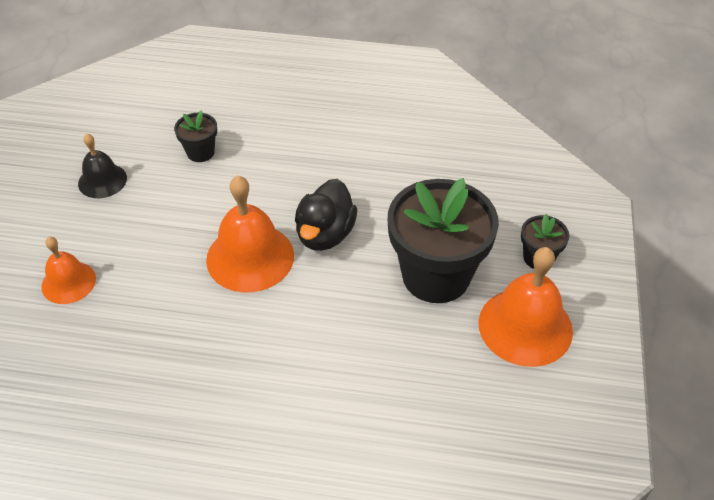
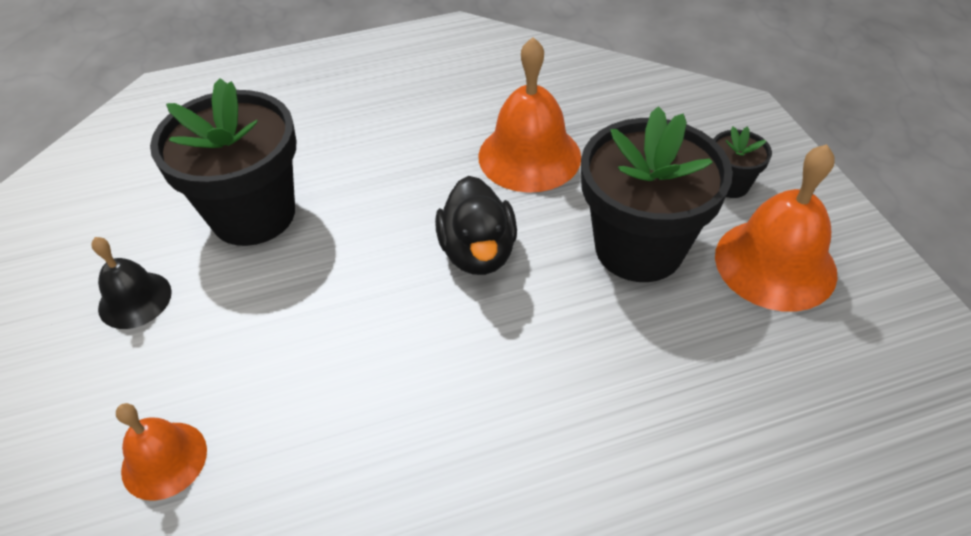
camera: 25 degrees left, 0 degrees up
(200, 152) = (253, 214): black flower pot -> black flower pot, size x2.19
(250, 257) = (403, 317): orange bell -> orange bell (529, 156)

